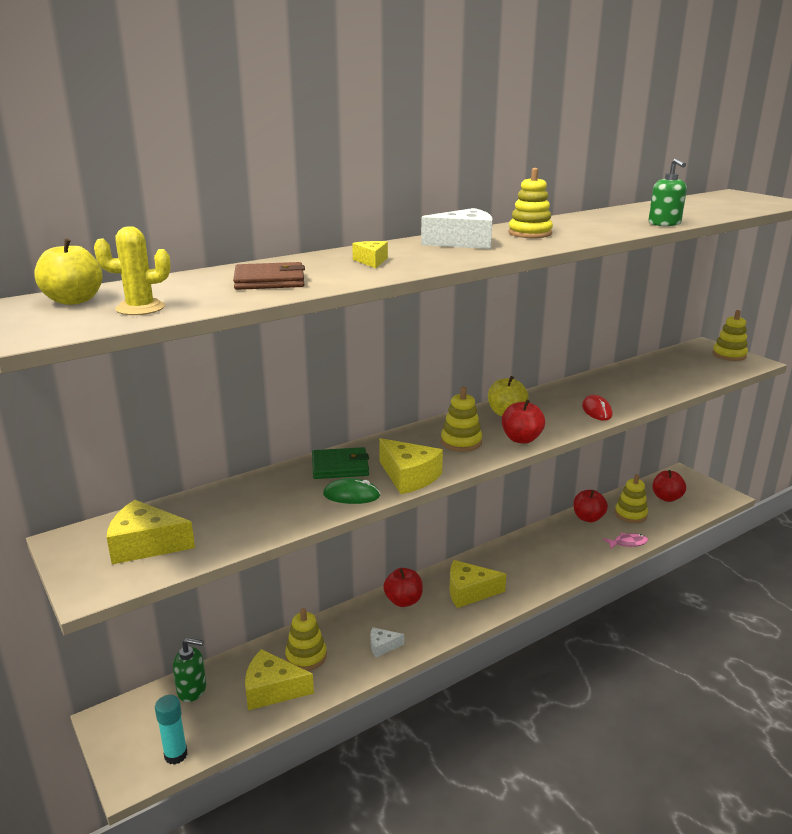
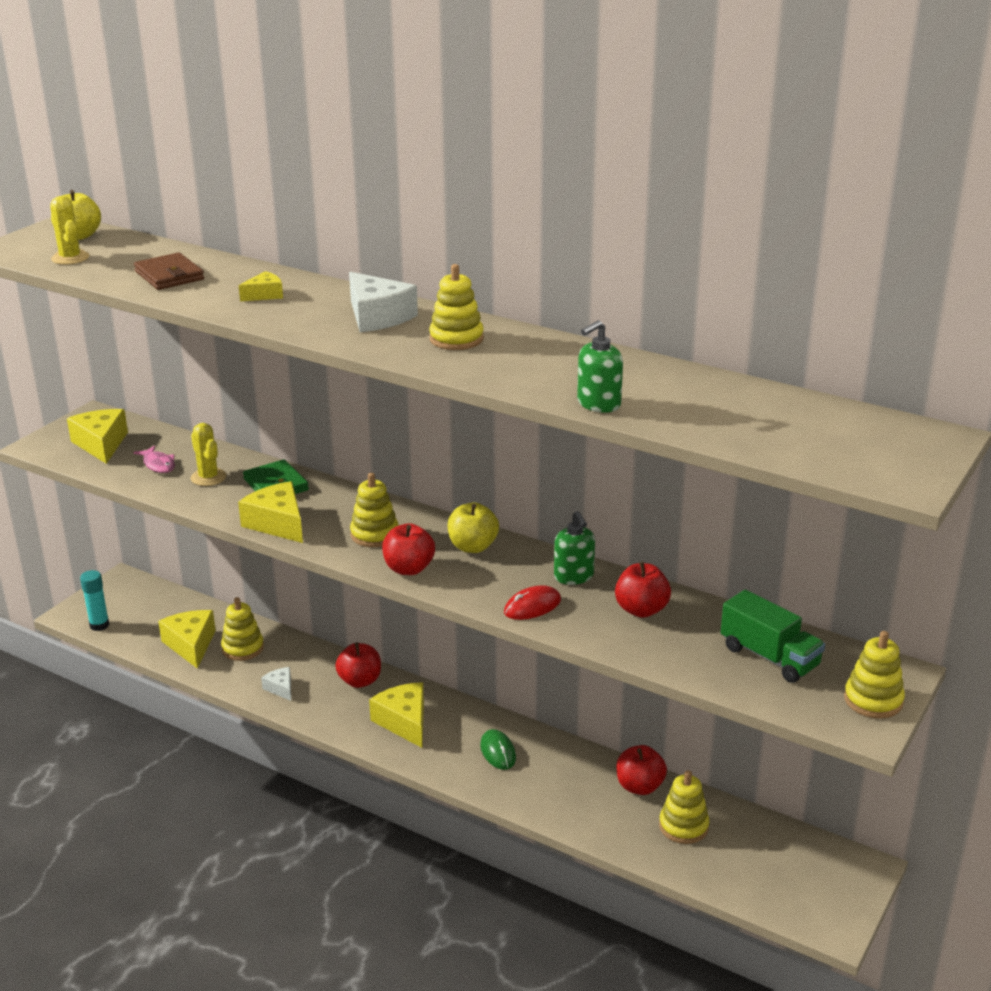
camera: 65 degrees right, 5 degrees up
(192, 690) = (172, 605): green soap dispenser -> green soap dispenser (574, 576)
(291, 495) = (208, 477): none -> yellow cactus
(351, 495) = (224, 504): green mouse -> green mouse (498, 752)
(409, 477) = (277, 523): yellow cheese -> yellow cheese turned 120 degrees clockwise
(628, 543) = (603, 834): pink fish -> pink fish (158, 464)
(666, 498) = (766, 858): red apple -> red apple (641, 610)
(681, 366) = (769, 657): none -> green truck

